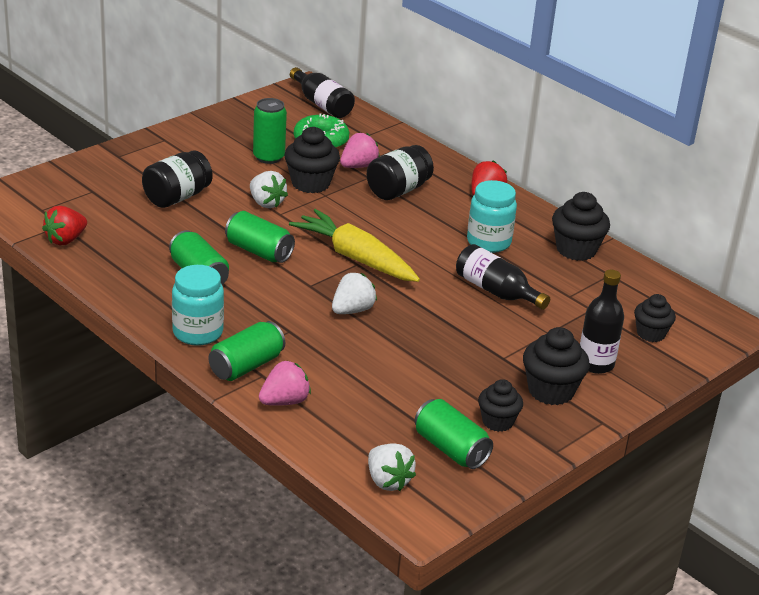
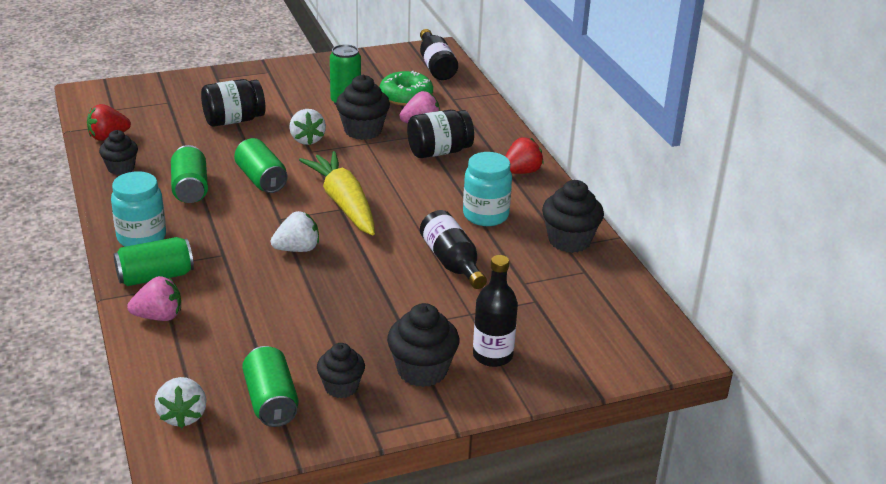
camera: 25 degrees right, 0 degrees up
(650, 334) = (578, 339): black cupcake -> black cupcake (121, 168)

